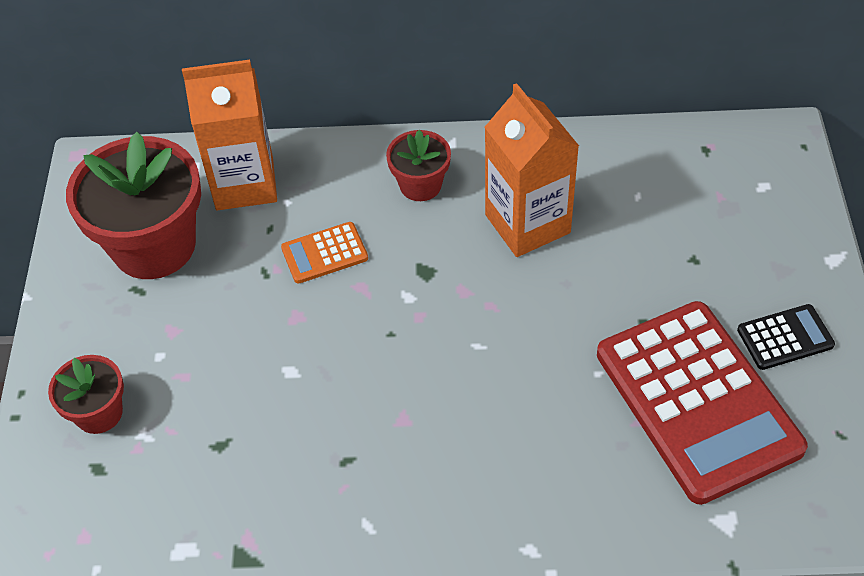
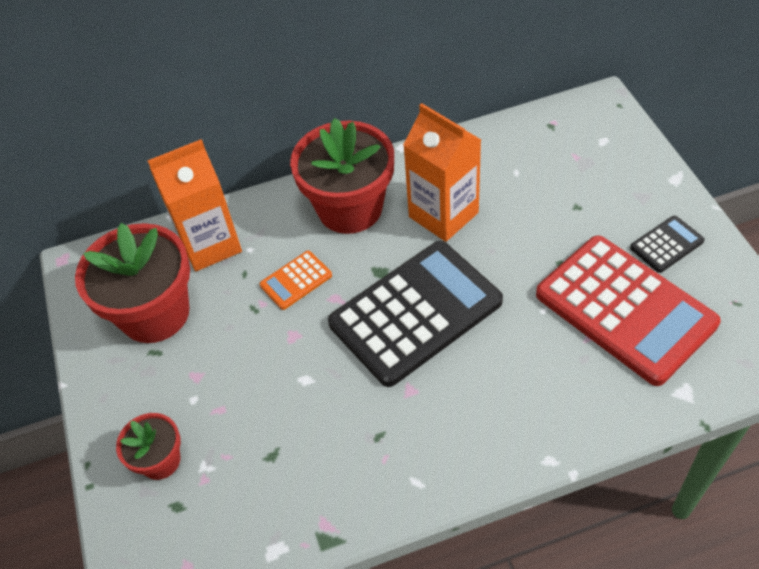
camera: 15 degrees left, 0 degrees up
(420, 185) = (350, 208): red flower pot -> red flower pot, size x1.94
(446, 331) = (415, 313): none -> black calculator

